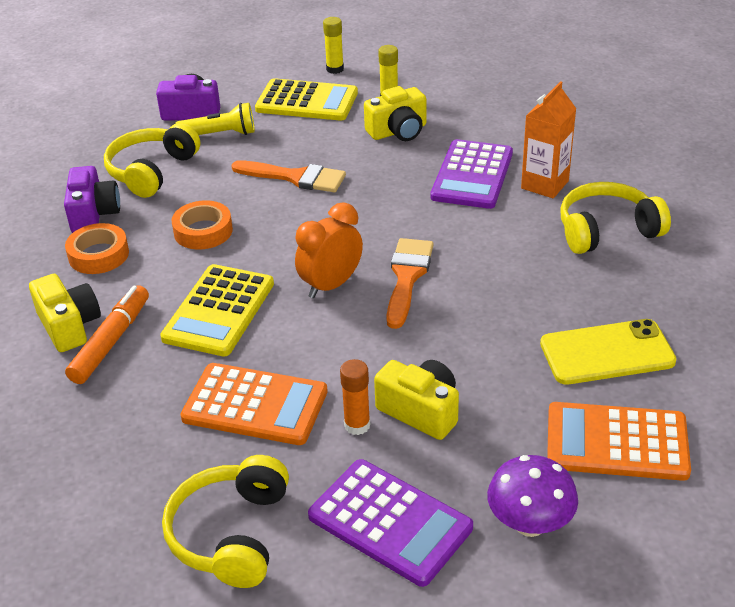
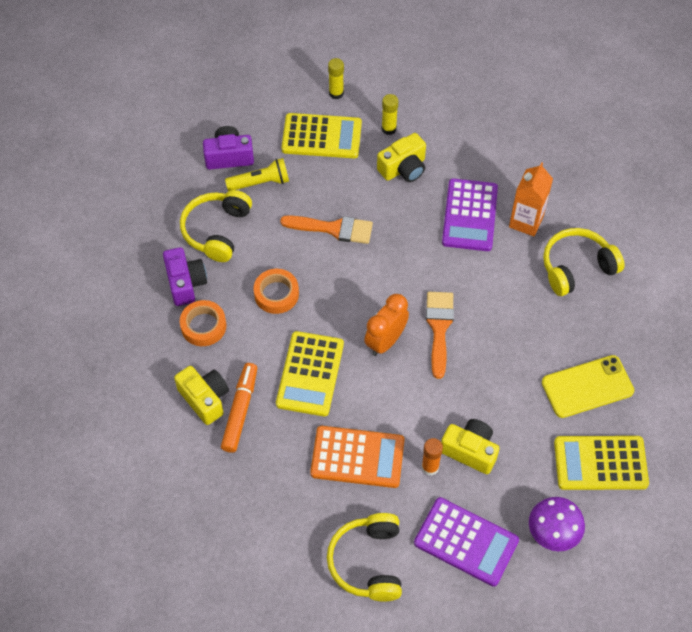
camera: 10 degrees left, 20 degrees up
(617, 442) = (600, 463): orange calculator -> yellow calculator

